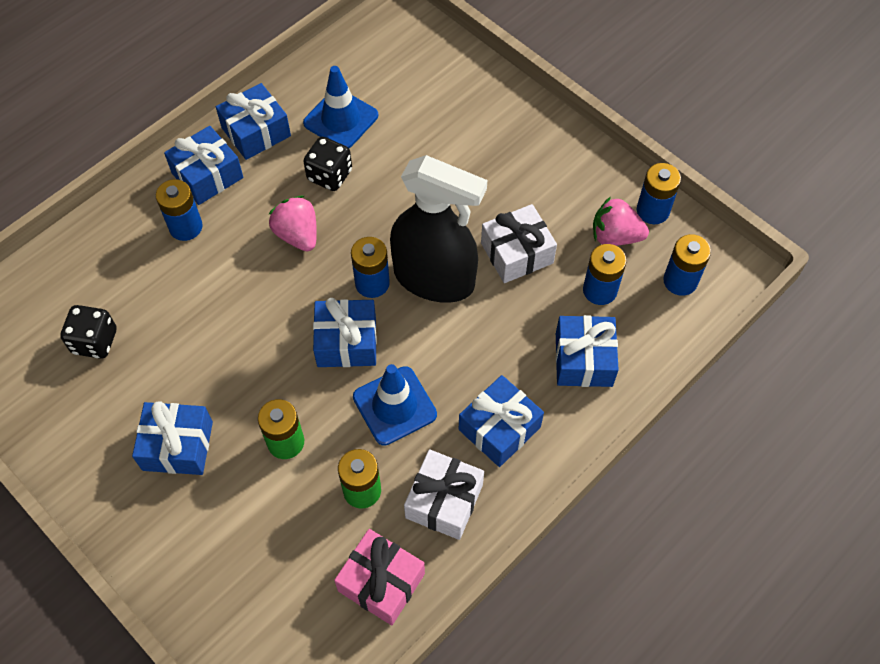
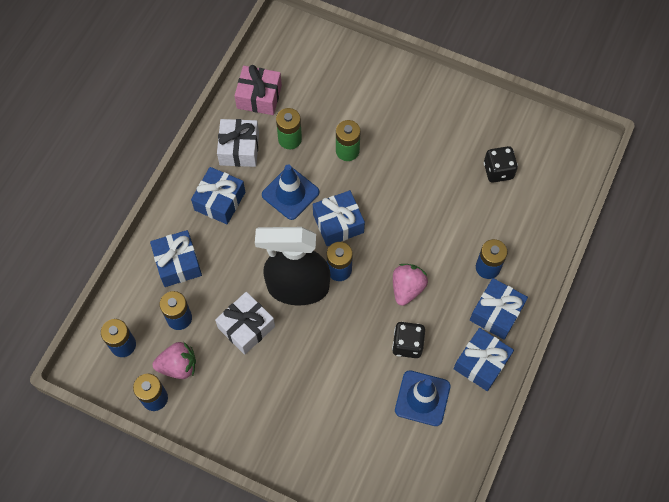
camera: 160 degrees right, 5 degrees up
(177, 446) = (410, 128): blue gift -> none
(297, 235) = (407, 288): pink strawberry -> pink strawberry turned 105 degrees counterclockwise

